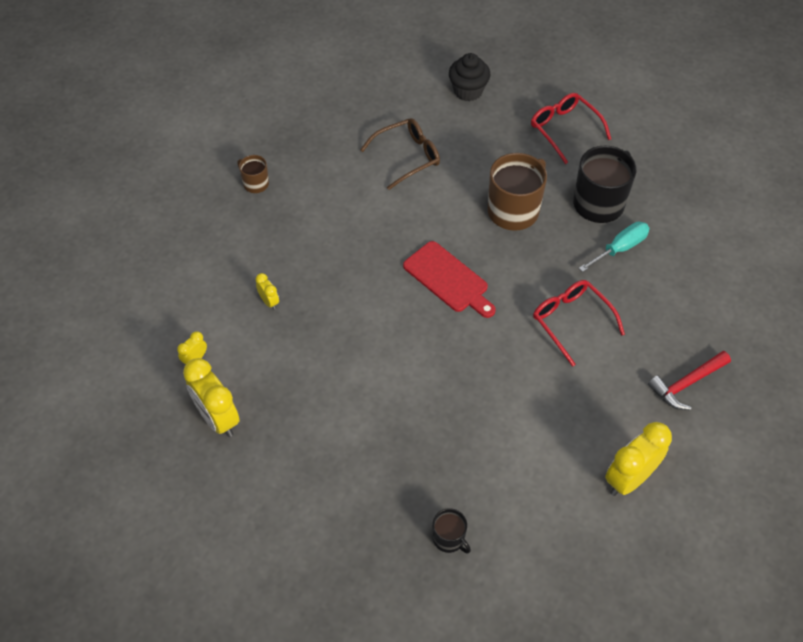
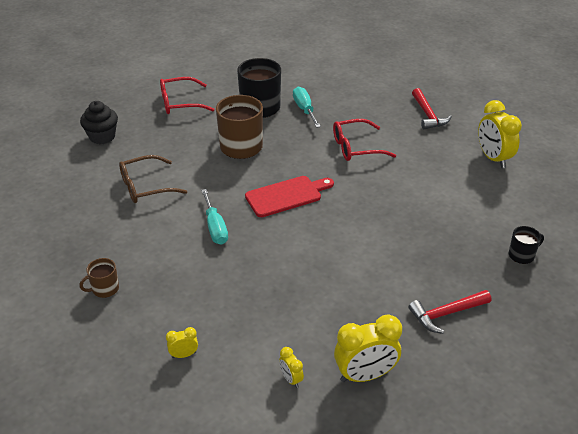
camera: 70 degrees left, 15 degrees down
(269, 302) = (251, 309): yellow clock -> yellow clock (184, 355)
(324, 474) = (446, 313): none -> red hammer
(370, 235) = (215, 228): none -> turquoise screwdriver
(407, 157) = (146, 186): brown glasses -> brown glasses turned 105 degrees counterclockwise

